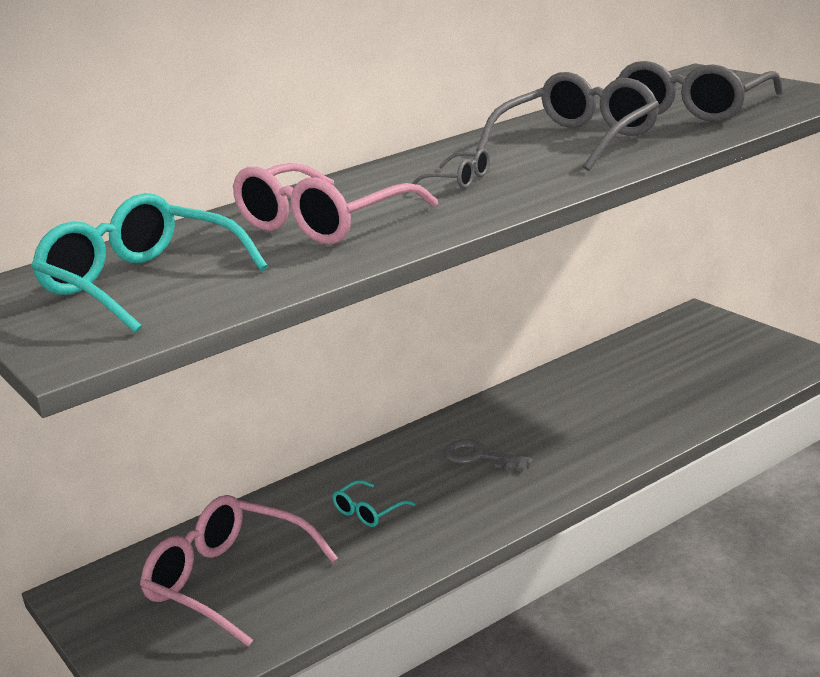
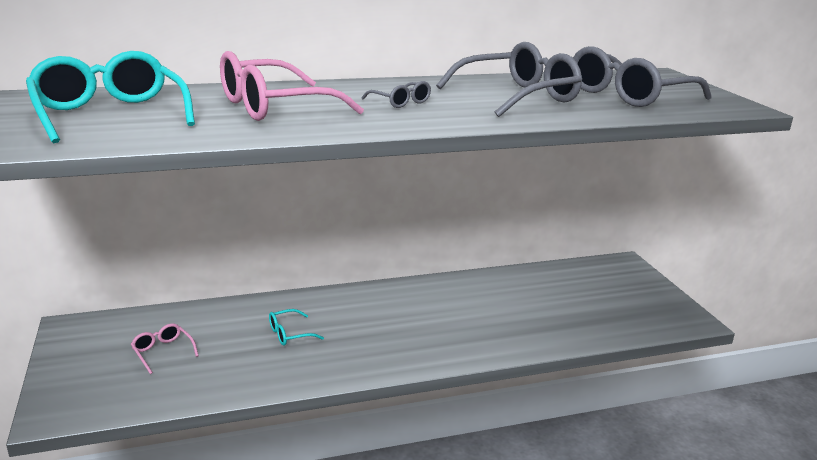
camera: 15 degrees right, 0 degrees up
(228, 581) = (162, 352): pink glasses -> pink glasses, size x0.46
(479, 457) = (394, 319): grey key -> none

